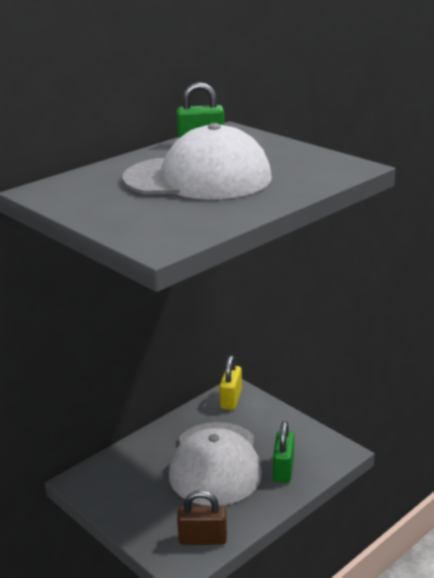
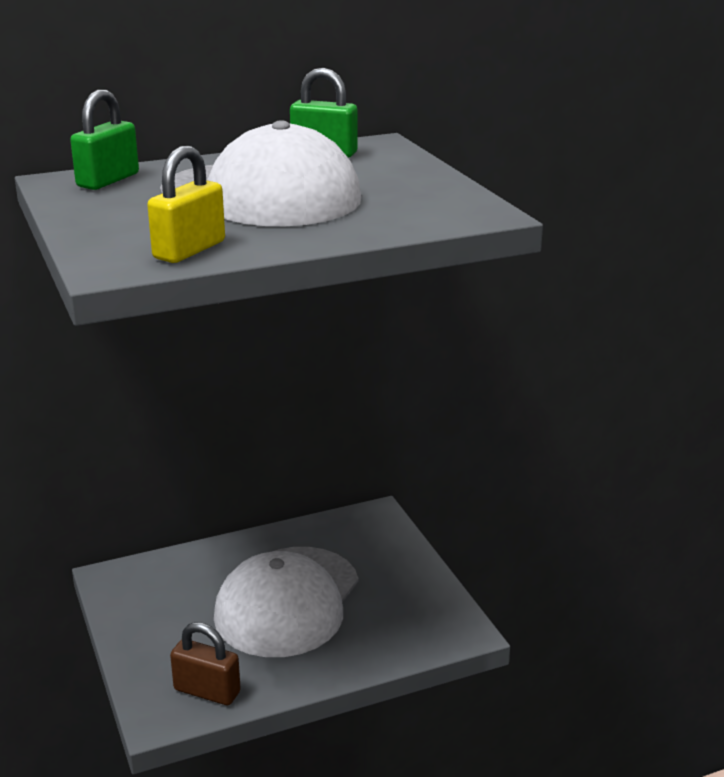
camera: 20 degrees right, 0 degrees up
(231, 399) = (364, 525): yellow padlock -> yellow padlock (189, 250)
(283, 469) = (370, 633): green padlock -> green padlock (108, 180)

